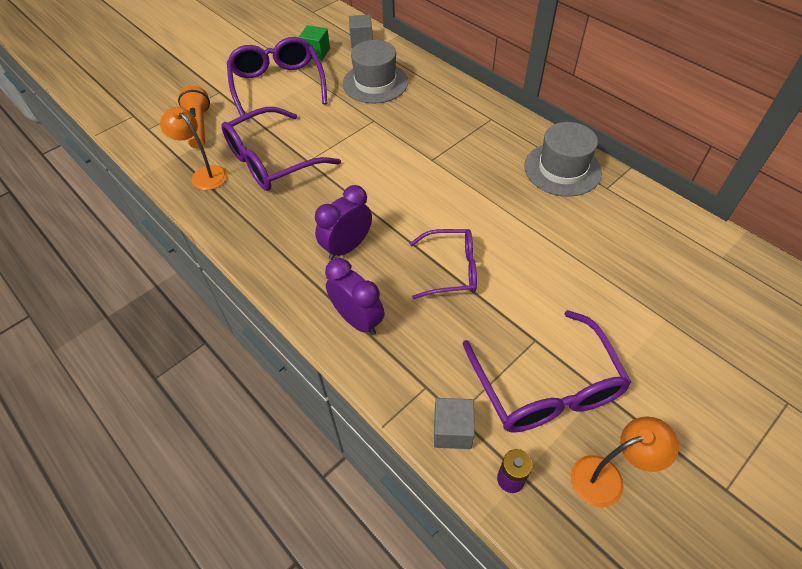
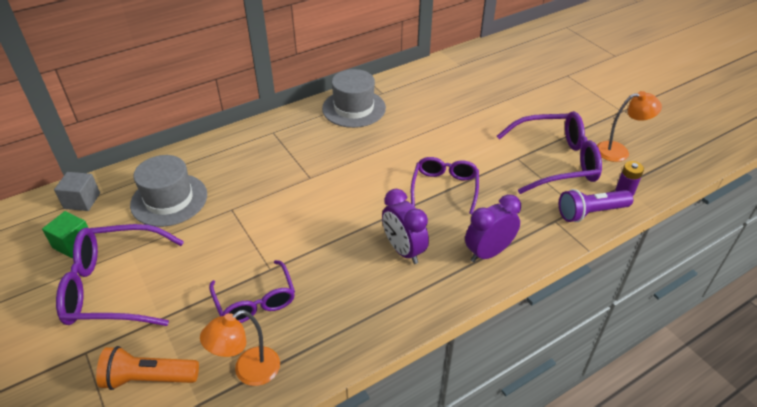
camera: 80 degrees left, 10 degrees down
(272, 160) = (255, 301): purple glasses -> purple glasses, size x0.65
(452, 430) = (591, 212): grey cube -> purple flashlight
(607, 477) = (619, 151): orange lamp -> orange lamp turned 90 degrees clockwise

